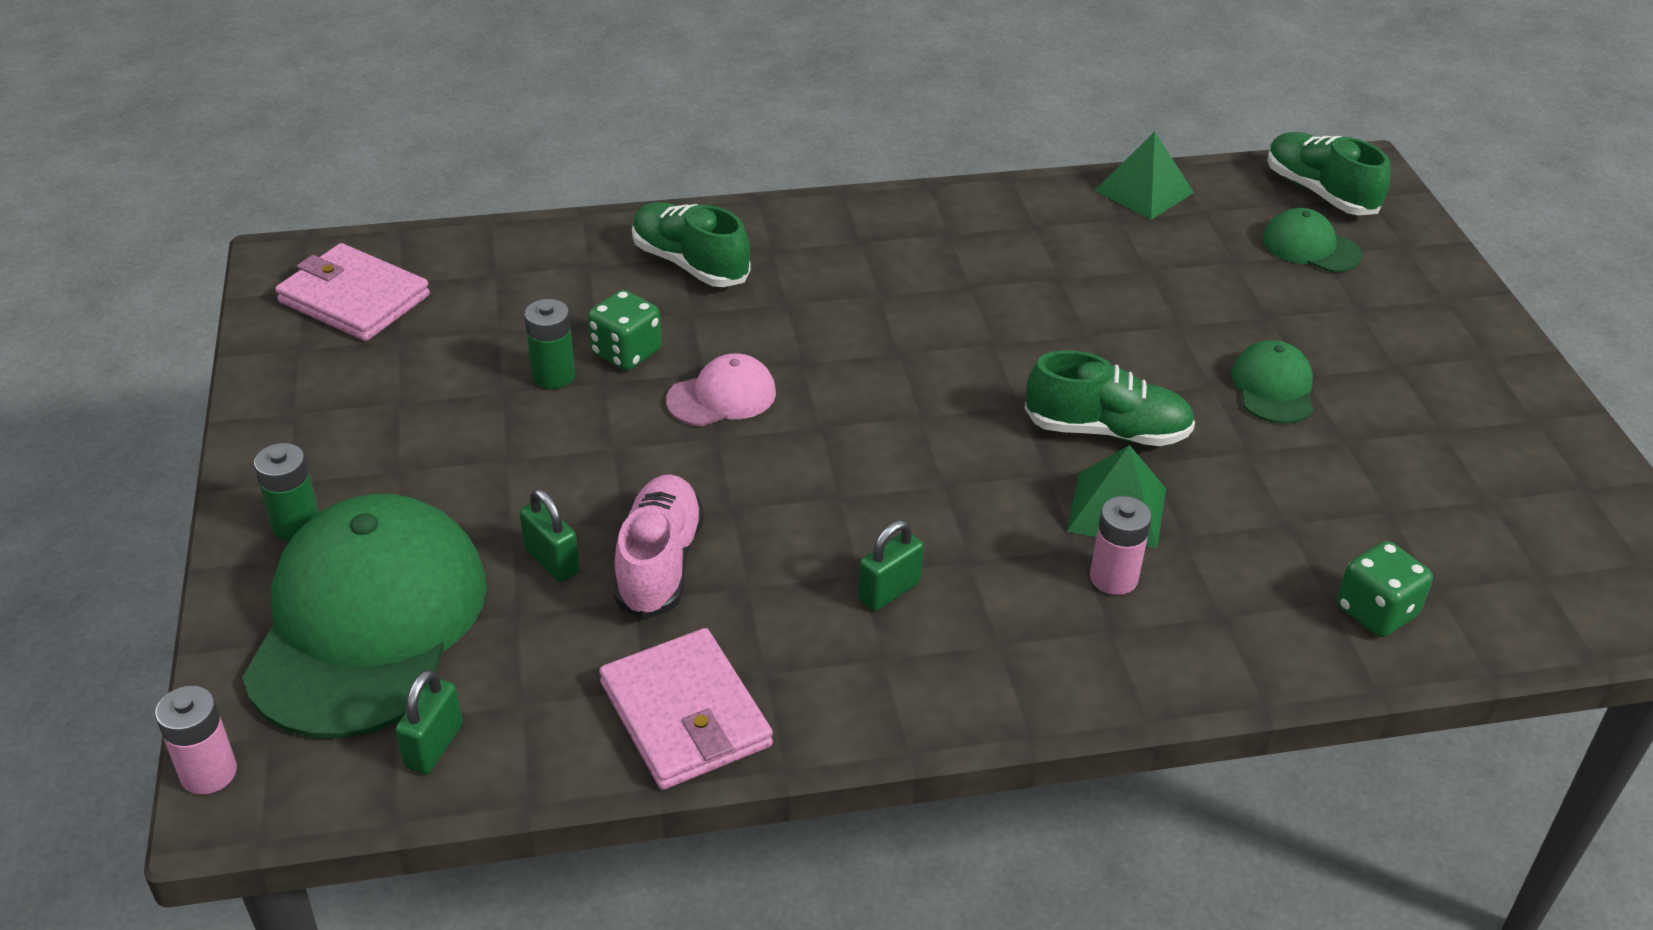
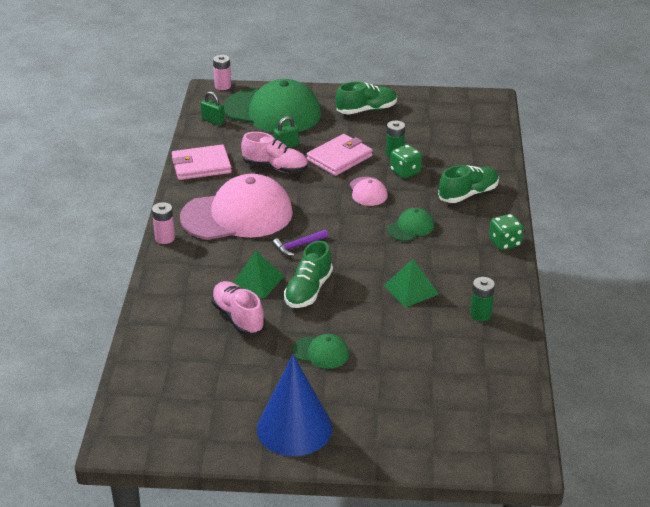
camera: 105 degrees right, 5 degrees down
(296, 524) = (326, 100): green battery -> green battery (480, 314)
(354, 299) = (460, 113): pink wallet -> pink wallet (339, 158)
(889, 591) = (237, 215): green padlock -> pink cap
(966, 469) = (298, 246): none -> purple hammer
(1113, 578) = (218, 271): pink battery -> pink battery (165, 238)
(1144, 191) = (510, 355): green pyramid -> green pyramid (411, 289)
(1247, 514) = (238, 317): none -> pink shoe
(1311, 247) = (440, 407): green cap -> green cap (410, 227)
(1319, 192) = (498, 430): green shoe -> green shoe (366, 110)
(1375, 612) = (165, 337): green dice -> green dice (504, 243)
(1477, 389) = (294, 428): none -> blue cone

